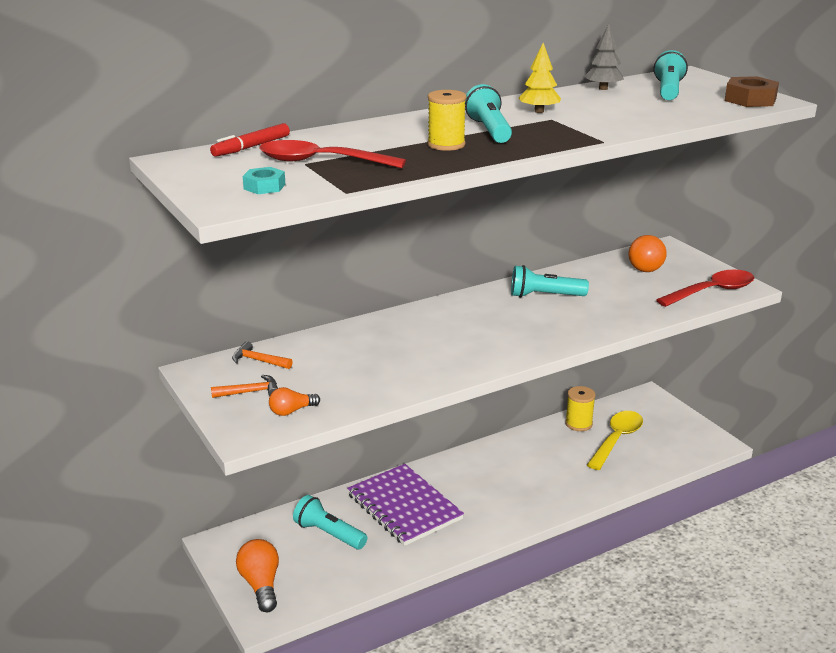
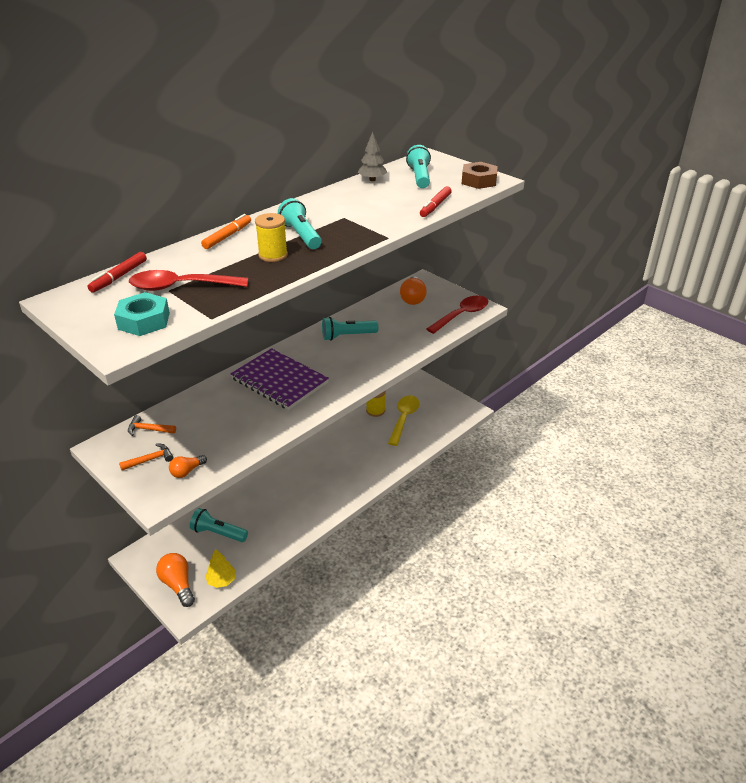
camera: 15 degrees left, 10 degrees up
(264, 186) = (144, 321): turquoise nut -> turquoise nut, size x1.60
(396, 124) = (227, 236): none -> orange marker
(404, 507) = (268, 500): purple notebook -> purple notebook (279, 381)
(539, 111) = (332, 210): yellow tree -> yellow tree (222, 580)
(680, 118) = (435, 206): none -> red marker

